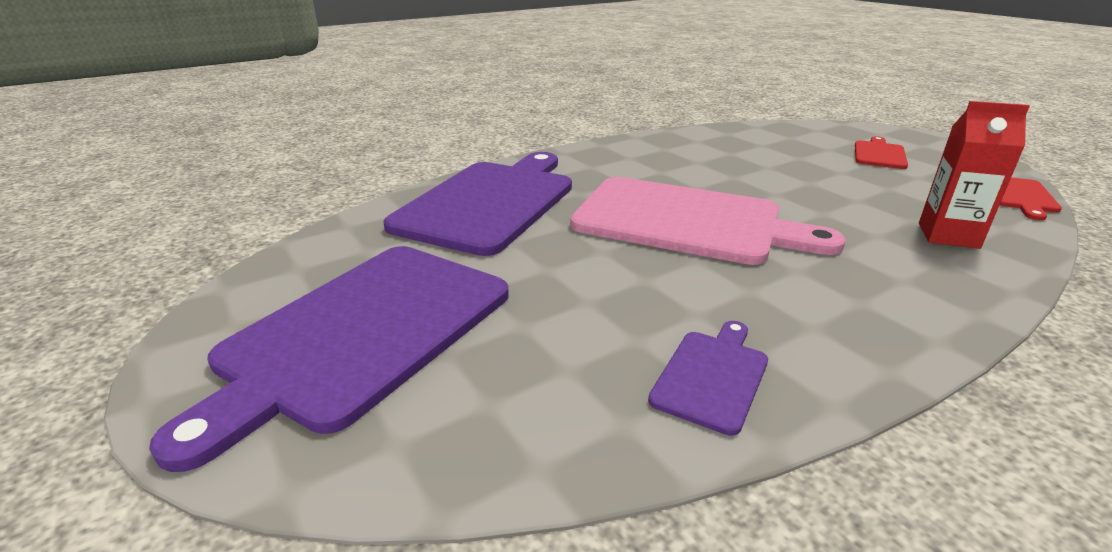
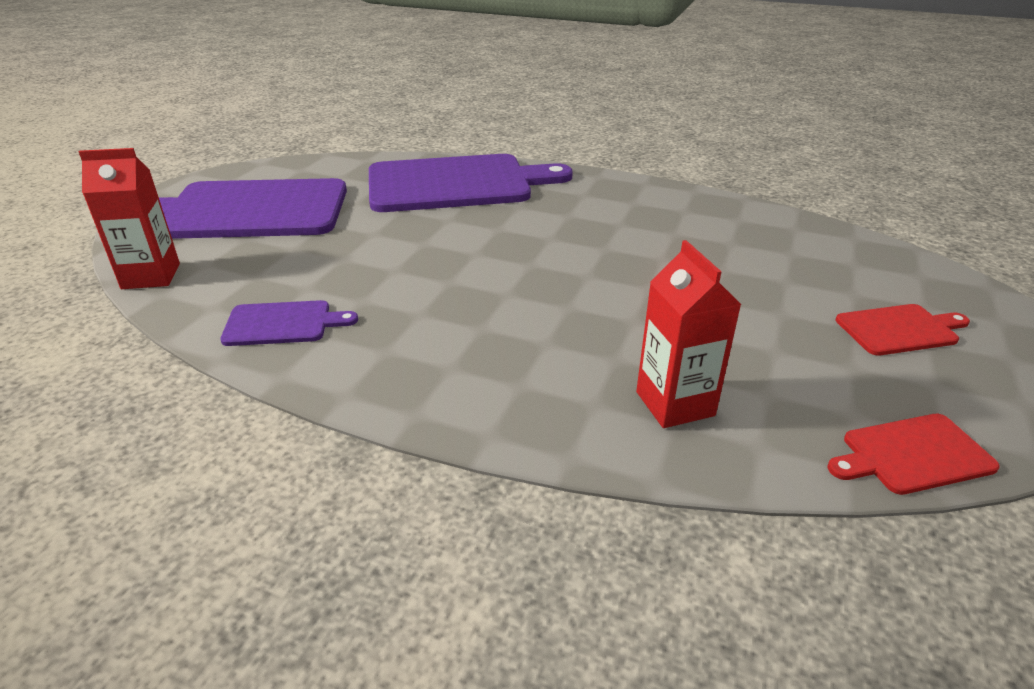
camera: 55 degrees right, 5 degrees up
(467, 467) = (151, 276): none -> red carton
(686, 221) = (520, 260): pink cutting board -> none

